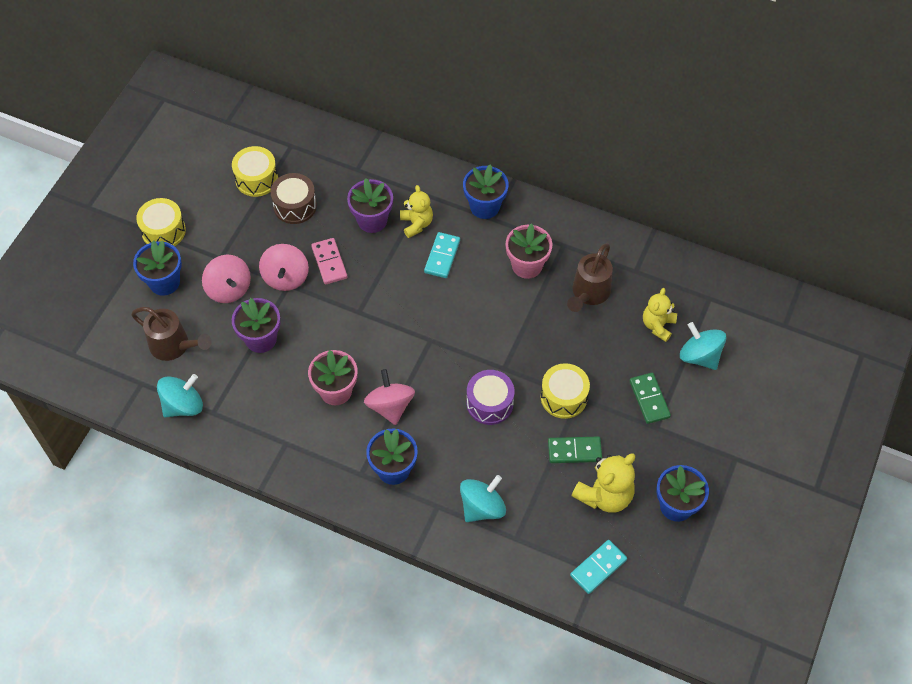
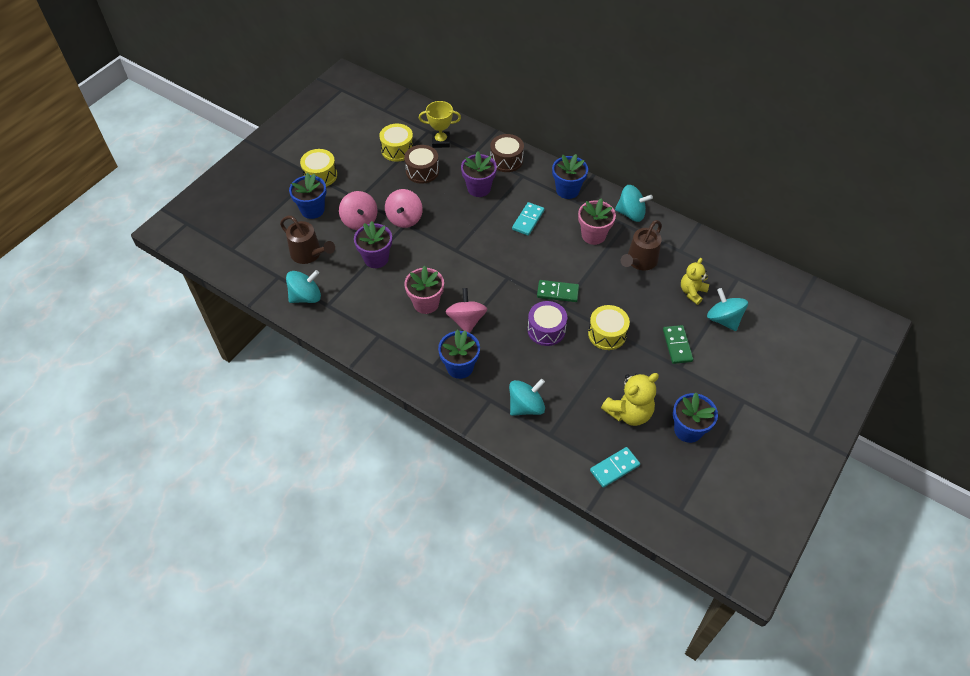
camera: 10 degrees right, 5 degrees down
(310, 159) = (441, 141): none -> yellow trophy
(329, 262) = (440, 213): pink domino -> none
(400, 174) = (506, 160): none -> brown drum
(416, 224) = (512, 195): yellow teddy bear -> none
(568, 228) = (631, 213): none -> turquoise spinning top
(574, 451) = (609, 375): green domino -> green domino (557, 292)

